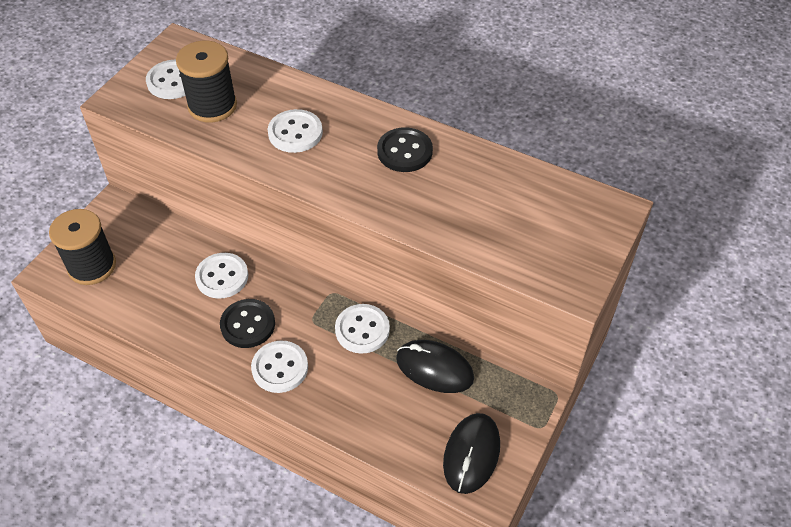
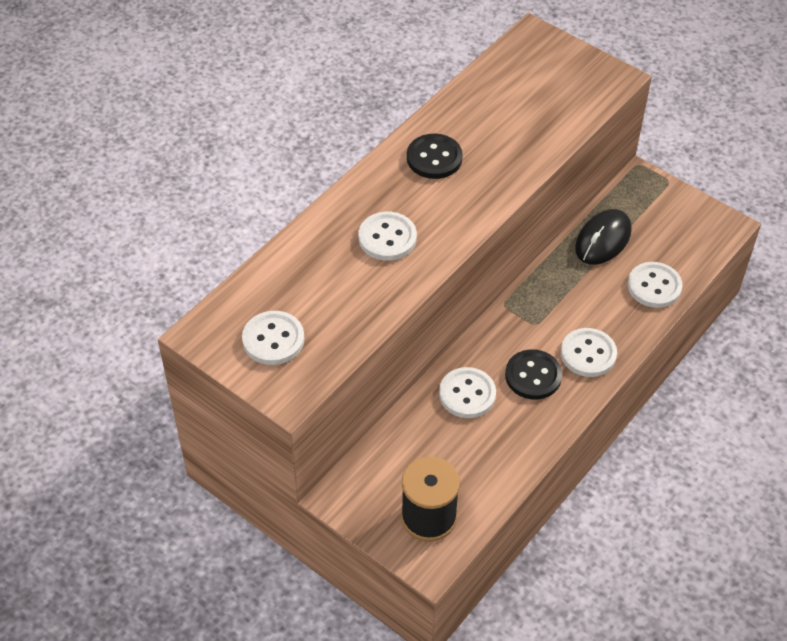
camera: 80 degrees left, 0 degrees up
(212, 106) = (326, 305): black spool -> none
(362, 330) = (553, 286): white button -> white button (654, 286)
(471, 454) = (691, 230): black mouse -> none

